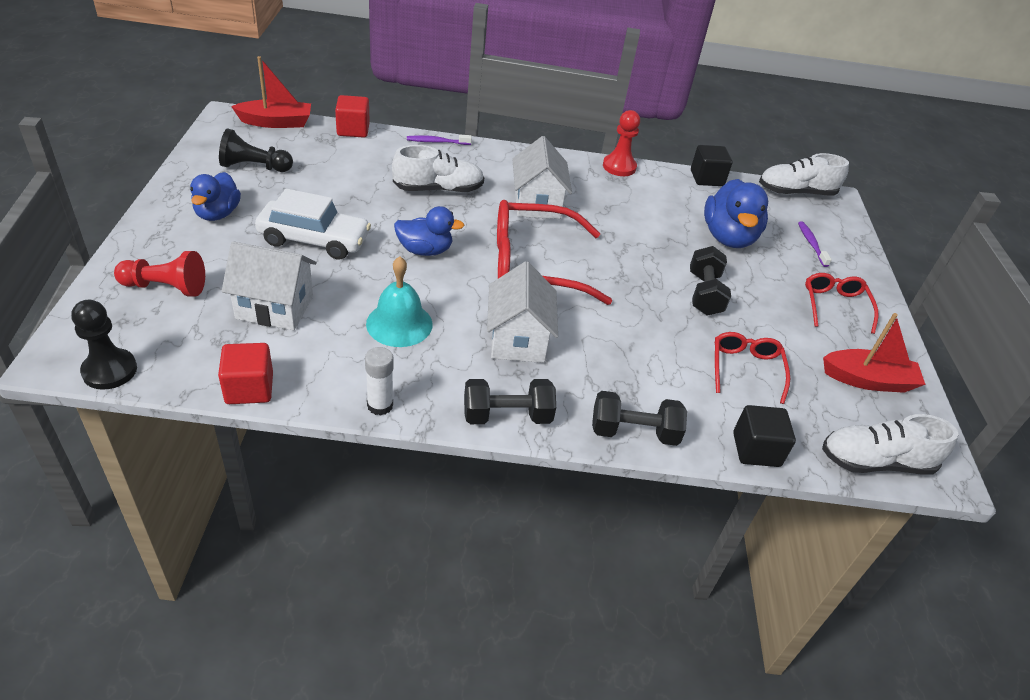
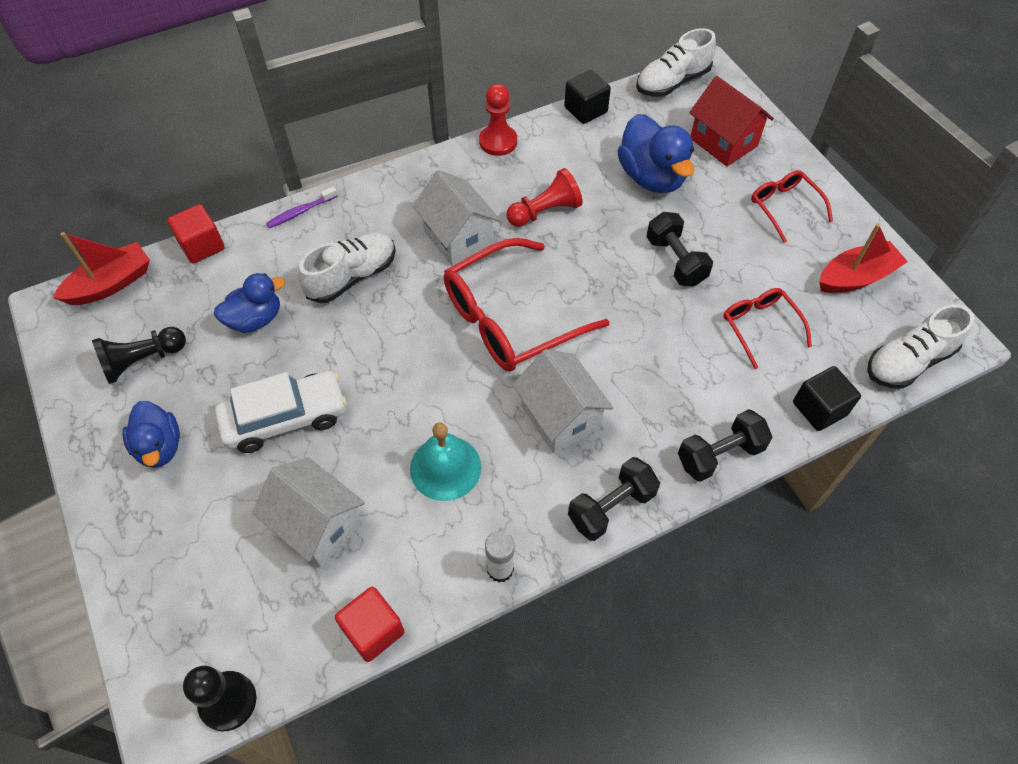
camera: 25 degrees left, 15 degrees up
(166, 287) = (192, 571): red pawn -> red pawn (545, 211)
(275, 307) = (318, 525): white house -> white house turned 60 degrees clockwise
(425, 250) = (400, 364): blue duck -> blue duck (255, 319)
(811, 244) = (723, 142): purple toothbrush -> red house

